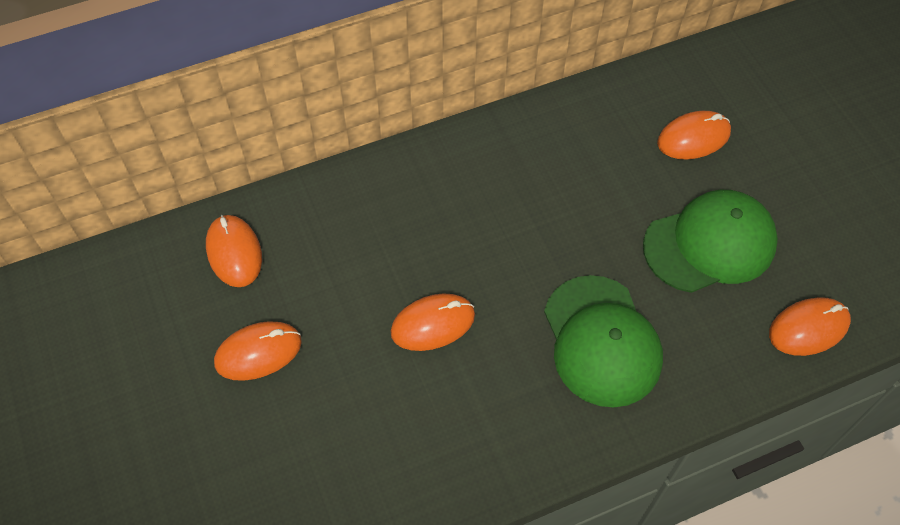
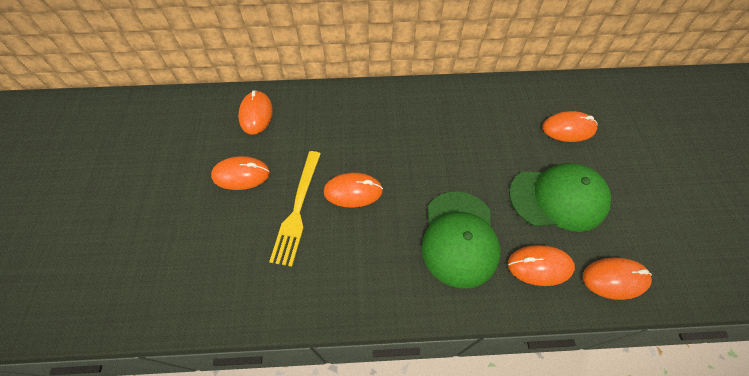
camera: 20 degrees right, 0 degrees up
(365, 376) = (297, 210): none -> yellow fork
(714, 343) = (539, 266): none -> orange mouse

